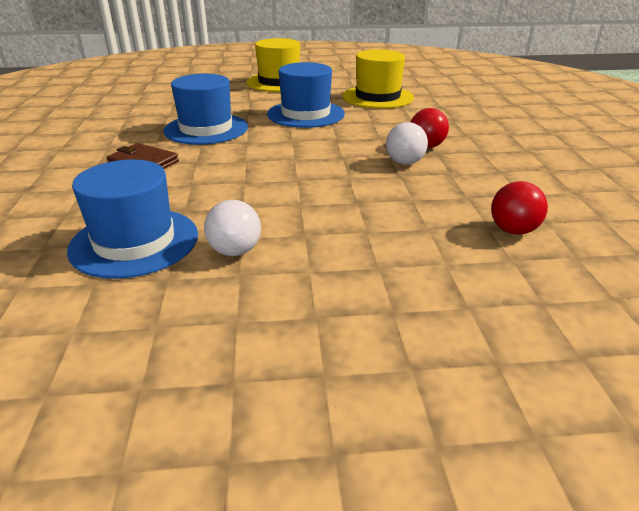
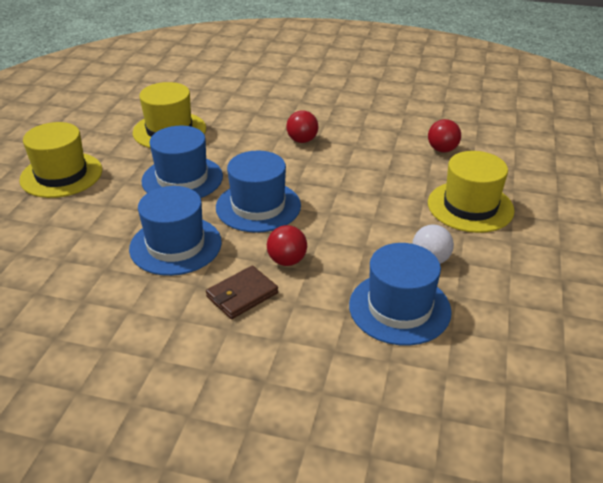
camera: 70 degrees left, 5 degrees up
(201, 173) = (287, 261): none -> red ball
(284, 147) = (258, 206): none -> blue hat
(381, 269) = (470, 206): none -> yellow hat
(404, 162) = (326, 158): white ball -> none

